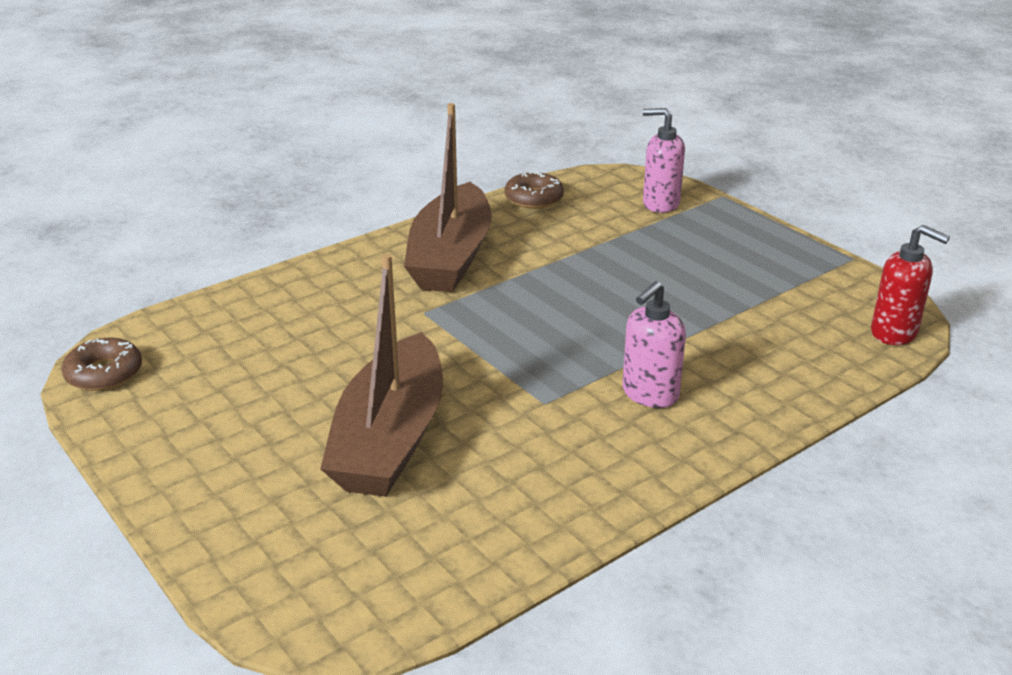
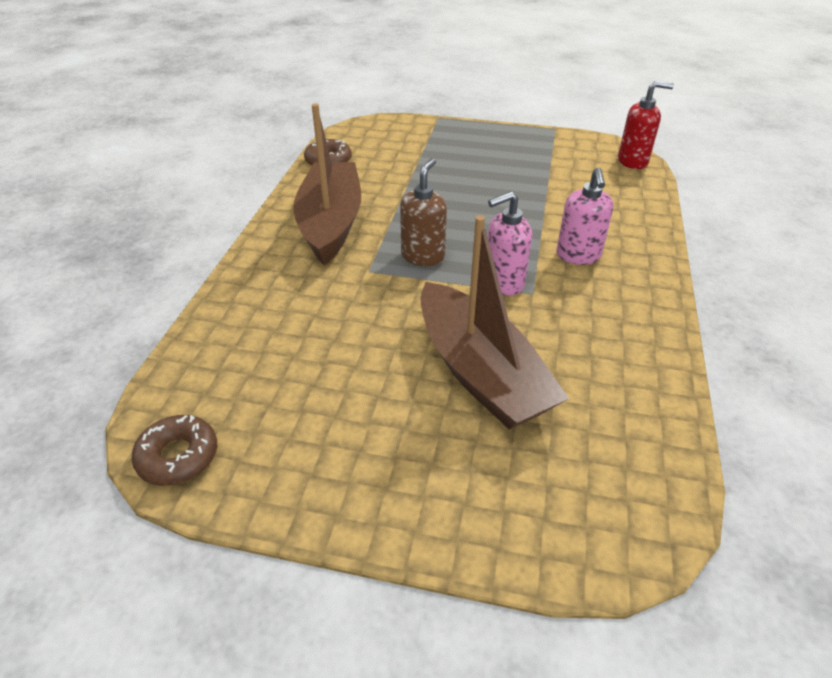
camera: 40 degrees left, 10 degrees up
(450, 257) = (331, 223): brown boat -> brown boat turned 150 degrees counterclockwise
(490, 322) = (423, 256): none -> brown soap dispenser
(660, 204) = (411, 135): pink soap dispenser -> pink soap dispenser (503, 283)

